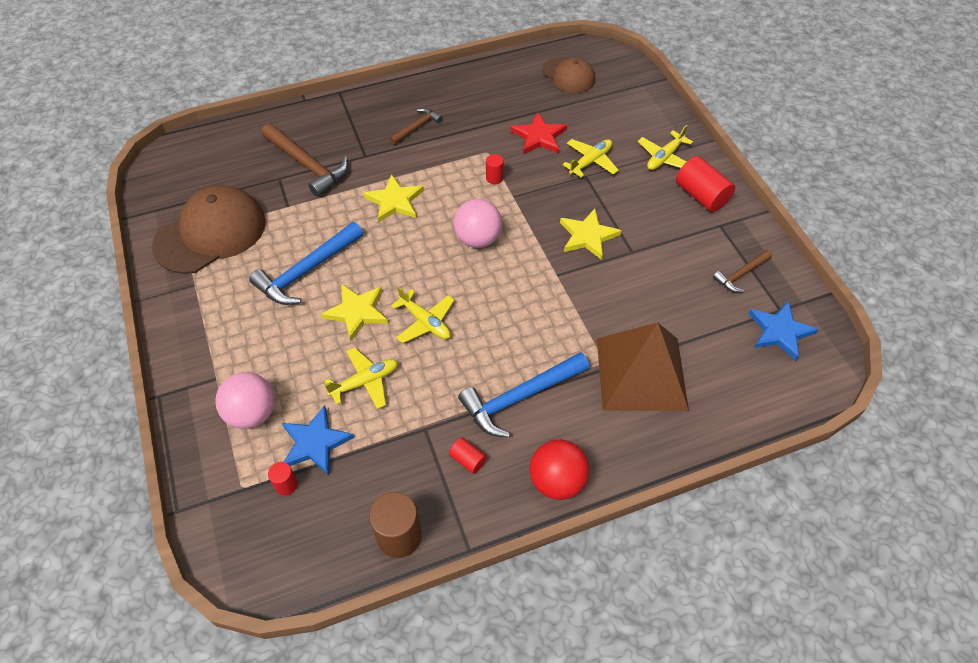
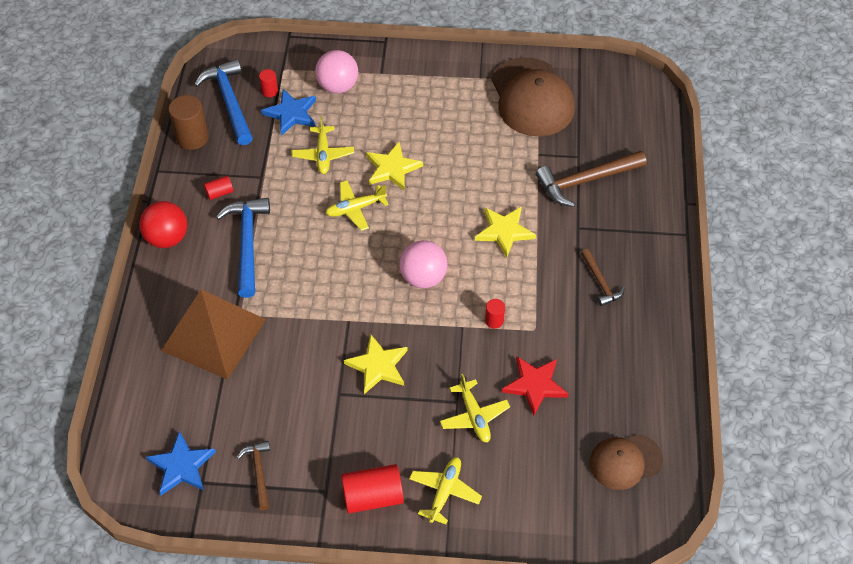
camera: 115 degrees right, 0 degrees up
(306, 271) = (455, 148): blue hammer -> blue hammer (230, 101)
(664, 157) = (444, 492): yellow plane -> yellow plane turned 45 degrees clockwise

